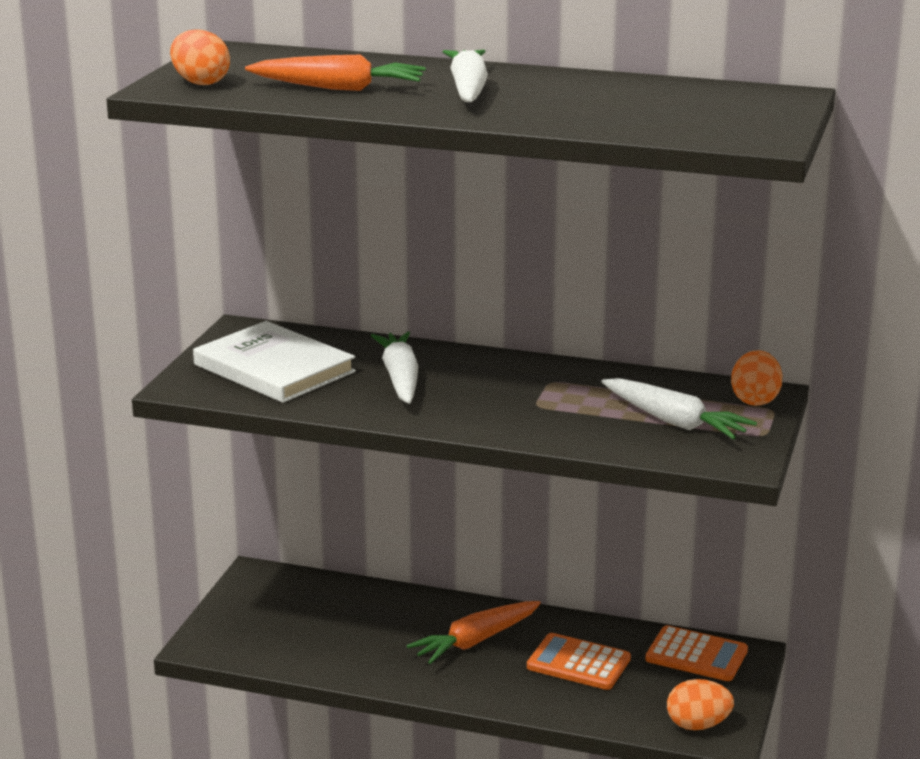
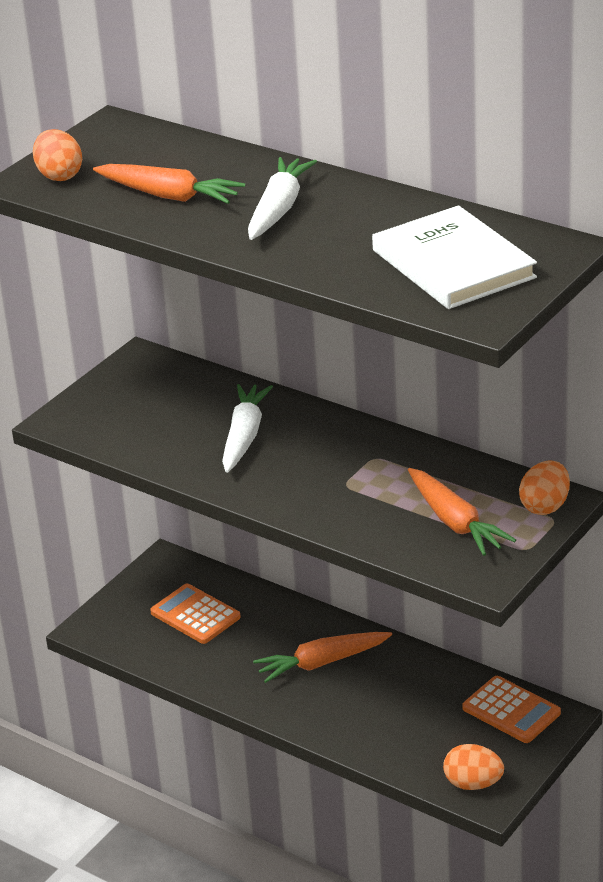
camera: 20 degrees right, 10 degrees up
(274, 368) = (144, 409): white book -> white book (453, 264)
(578, 663) = (401, 701): orange calculator -> orange calculator (195, 615)
(674, 422) = (455, 522): white carrot -> orange carrot

